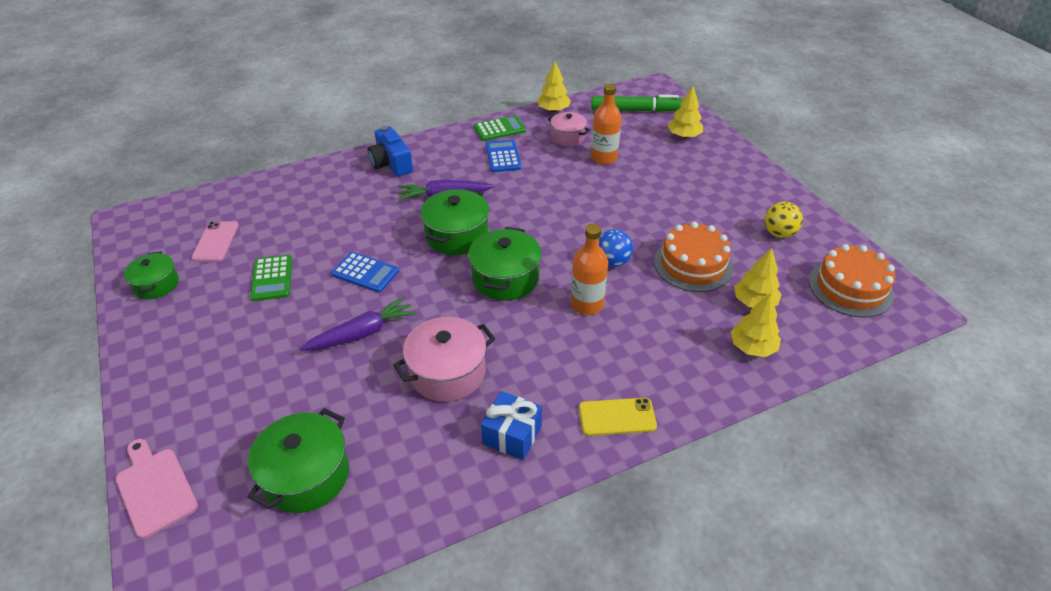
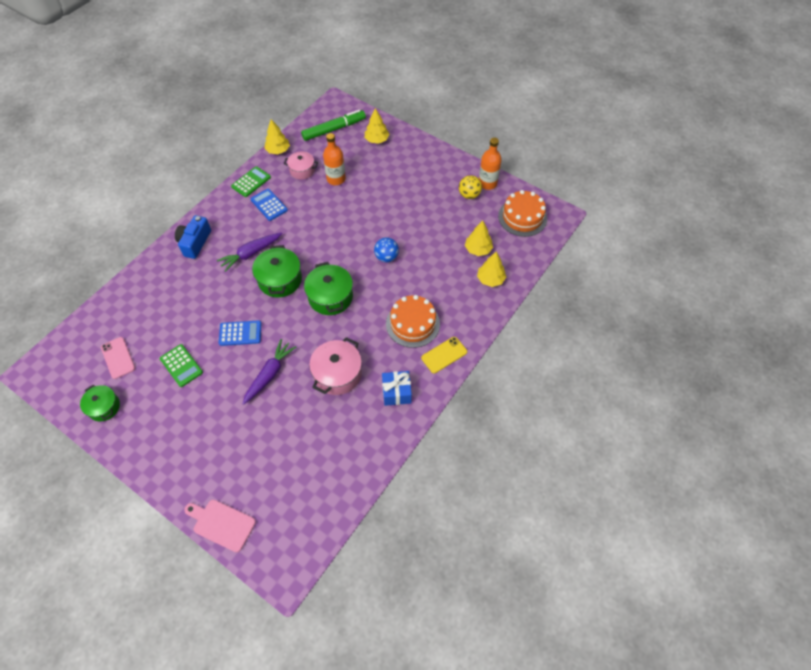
camera: 30 degrees left, 15 degrees up
(306, 475) = (302, 471): green pot -> none
(391, 164) = (195, 242): blue camera -> blue camera turned 75 degrees clockwise
(587, 304) = (388, 293): orange bottle -> orange bottle (487, 183)
(693, 264) = (432, 238): orange cake -> orange cake (412, 324)

